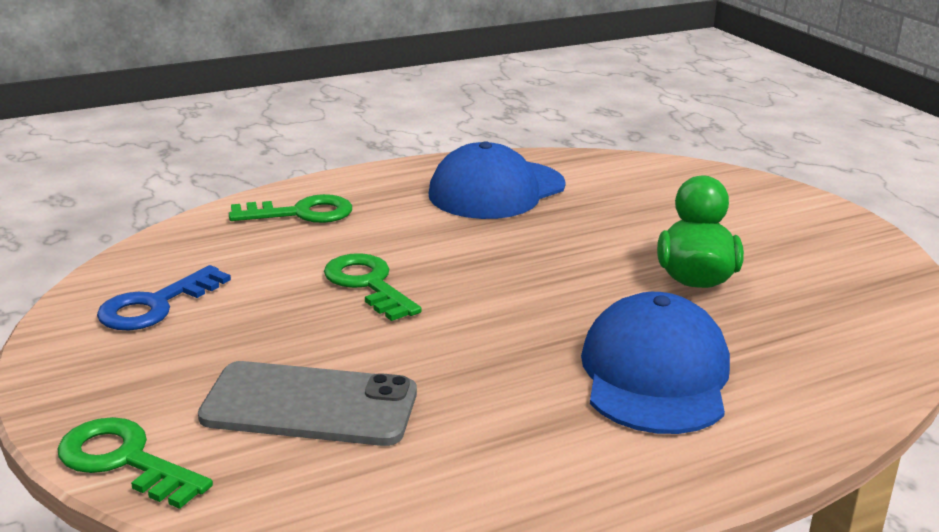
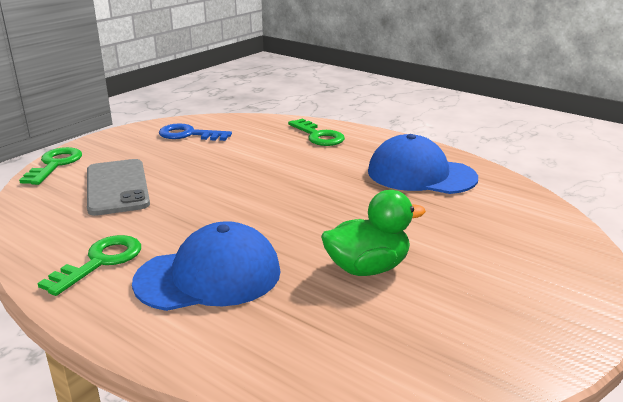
camera: 65 degrees right, 0 degrees up
(367, 284) = (252, 170): green key -> green key (101, 261)

